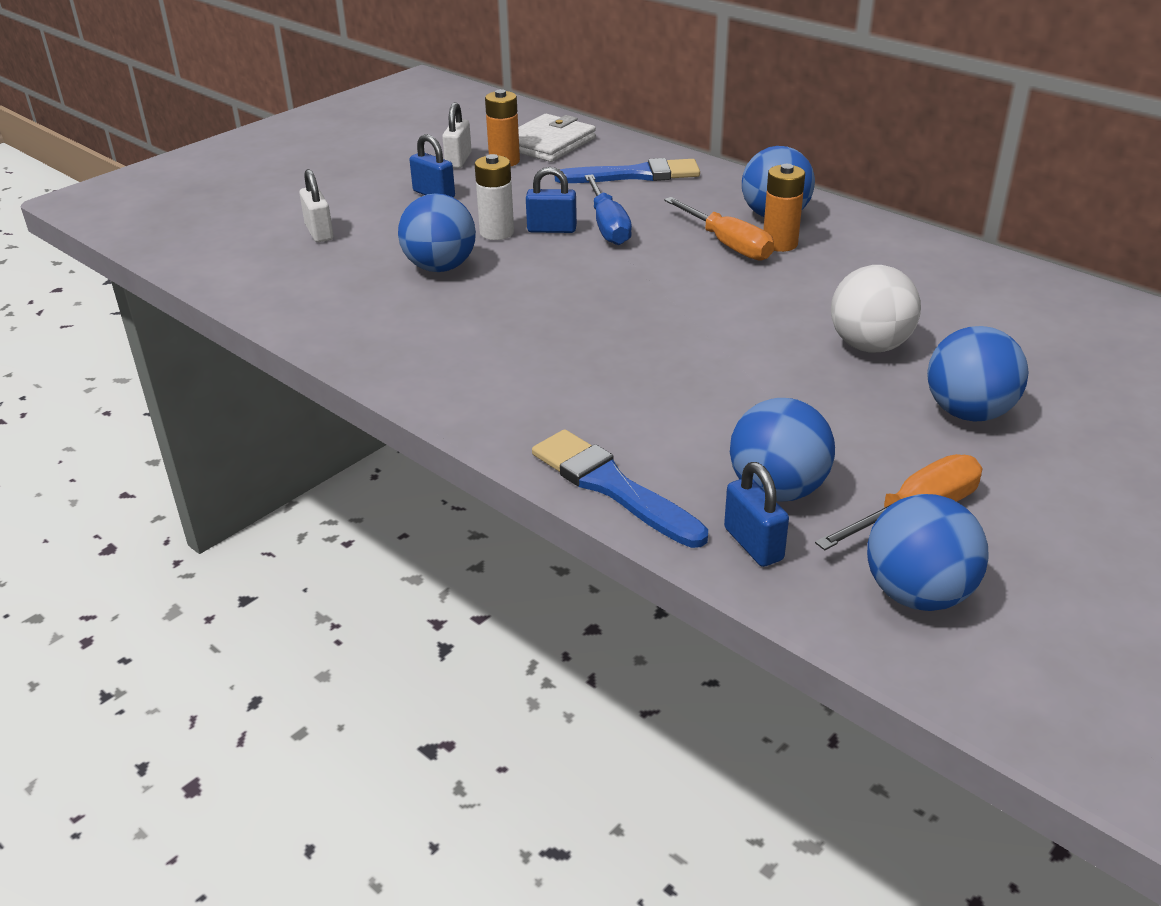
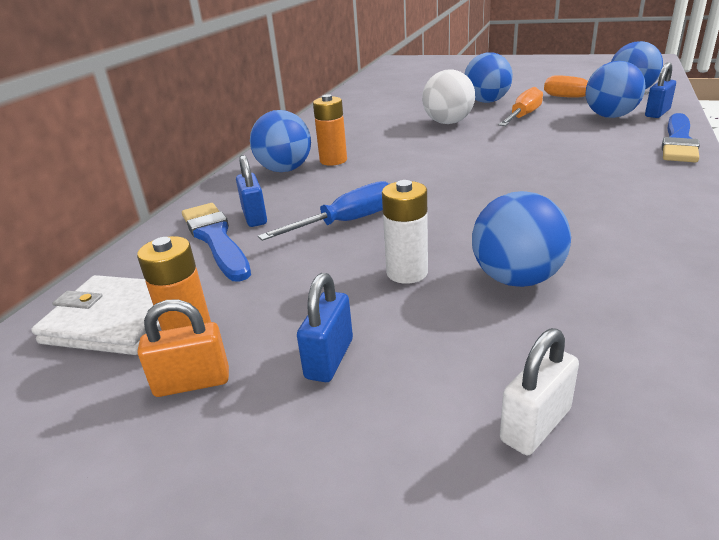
camera: 110 degrees left, 5 degrees down
(458, 160) = (192, 382): white padlock -> orange padlock
(552, 229) = (374, 245): blue padlock -> blue padlock (254, 217)
(728, 244) = (347, 174): orange screwdriver -> orange screwdriver (523, 116)

